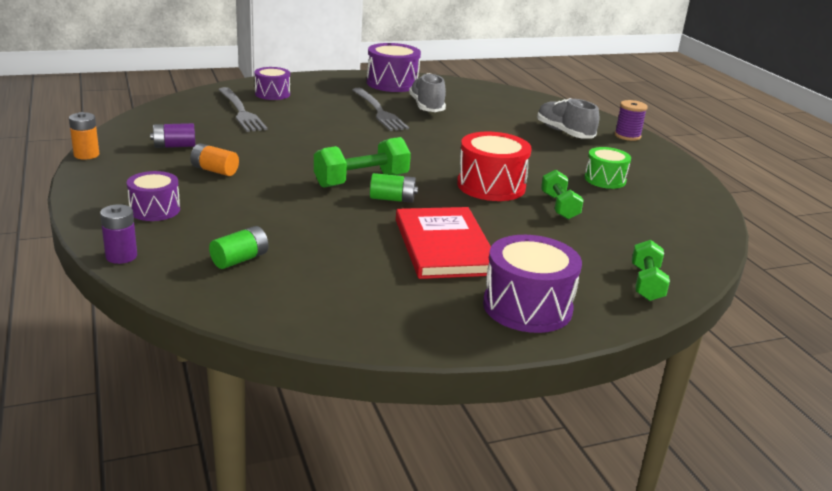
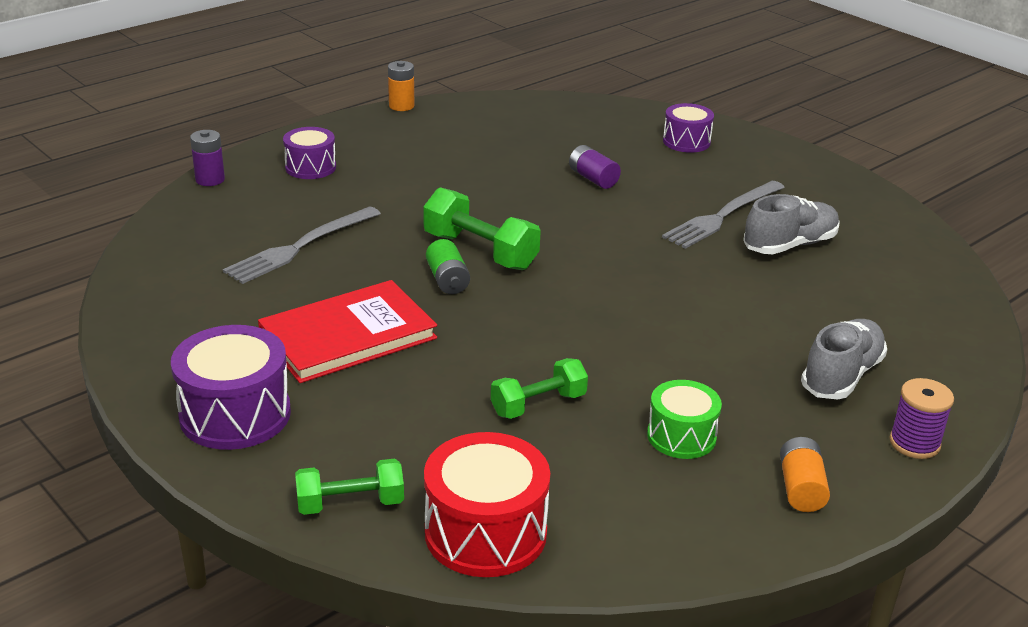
camera: 70 degrees right, 5 degrees up
(174, 146) = (466, 135): purple battery -> purple battery (593, 179)
(214, 170) = (425, 169): orange battery -> orange battery (801, 488)
(240, 259) = (238, 231): green battery -> none
(241, 111) = (604, 140): grey fork -> grey fork (300, 246)
(392, 83) = (848, 203): purple drum -> none
(491, 186) = (555, 340): red drum -> red drum (485, 533)

